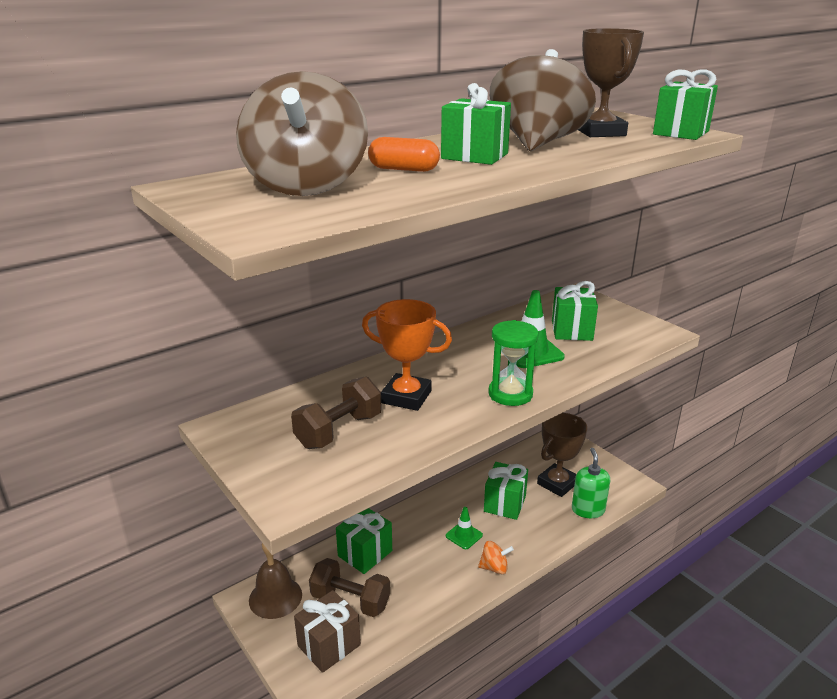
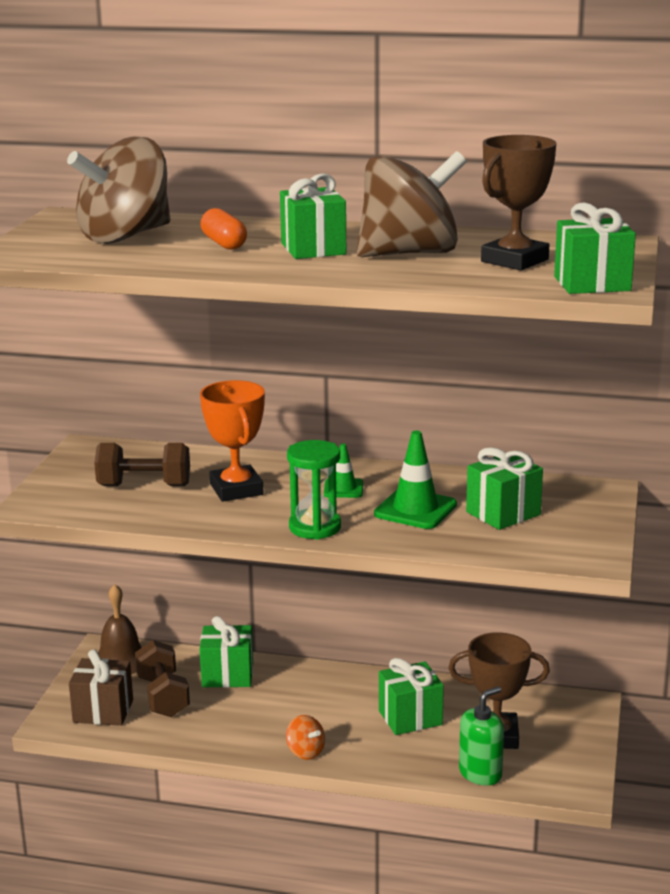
camera: 50 degrees right, 5 degrees down
(464, 535) = (326, 715): green traffic cone -> green traffic cone (343, 489)

